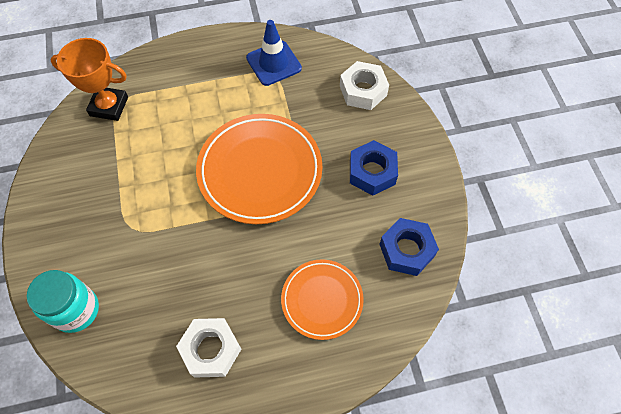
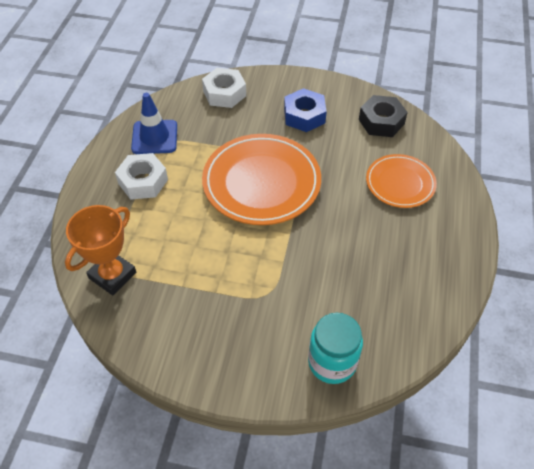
camera: 65 degrees left, 10 degrees down
(211, 350) = (413, 268): white nut -> white nut (143, 181)
(406, 250) = (381, 122): blue nut -> black nut

